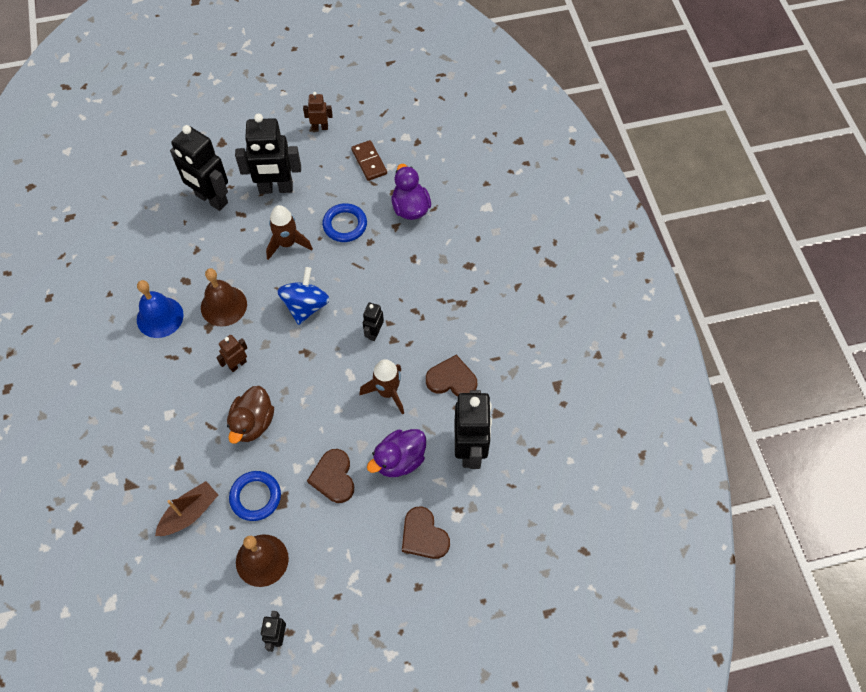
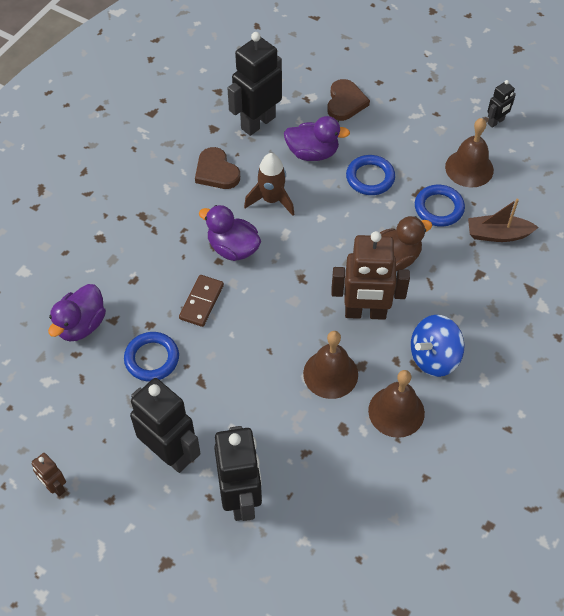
camera: 135 degrees left, 5 degrees down
(160, 317) = (396, 411): blue bell -> brown bell
(237, 364) = (365, 313): brown robot -> brown robot, size x2.06
(287, 243) = (219, 385): brown rocket -> none
(306, 306) = (262, 314): blue spinning top -> blue spinning top (434, 357)
(333, 477) = (370, 178): brown heart -> blue ring
(369, 162) = (59, 403): brown domino -> brown domino (201, 302)
(374, 333) = (233, 248): black robot -> purple duck

